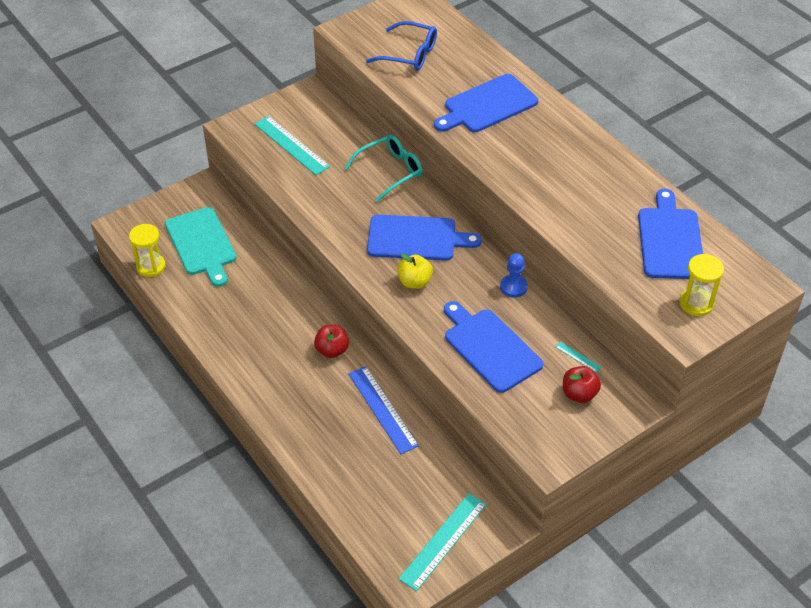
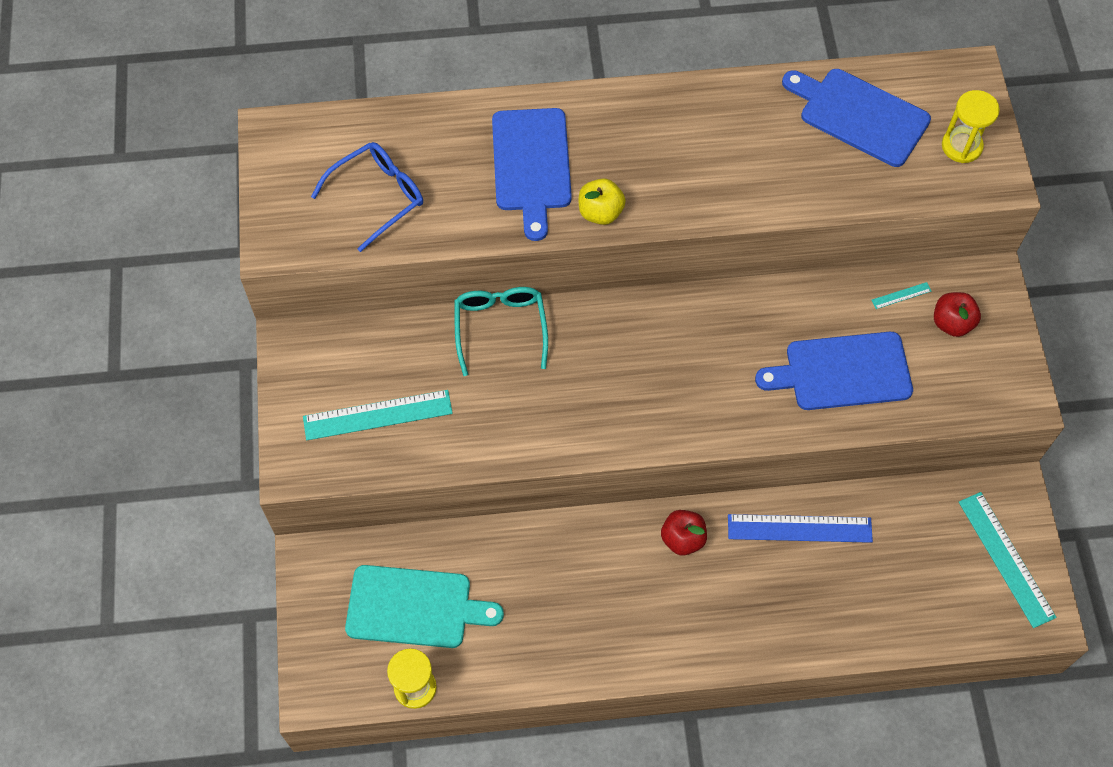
camera: 60 degrees left, 15 degrees up
(414, 282) = (700, 396): yellow apple -> yellow apple (600, 212)
(416, 238) = (632, 358): blue cutting board -> none
(513, 287) = (766, 300): blue pawn -> none

